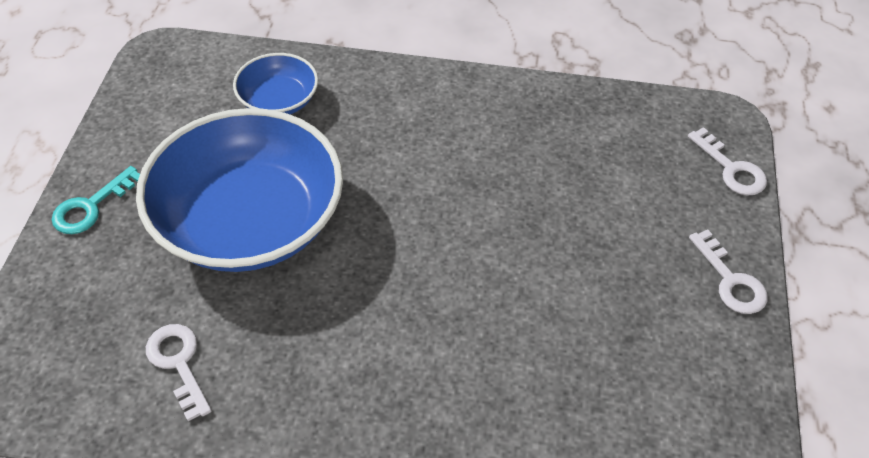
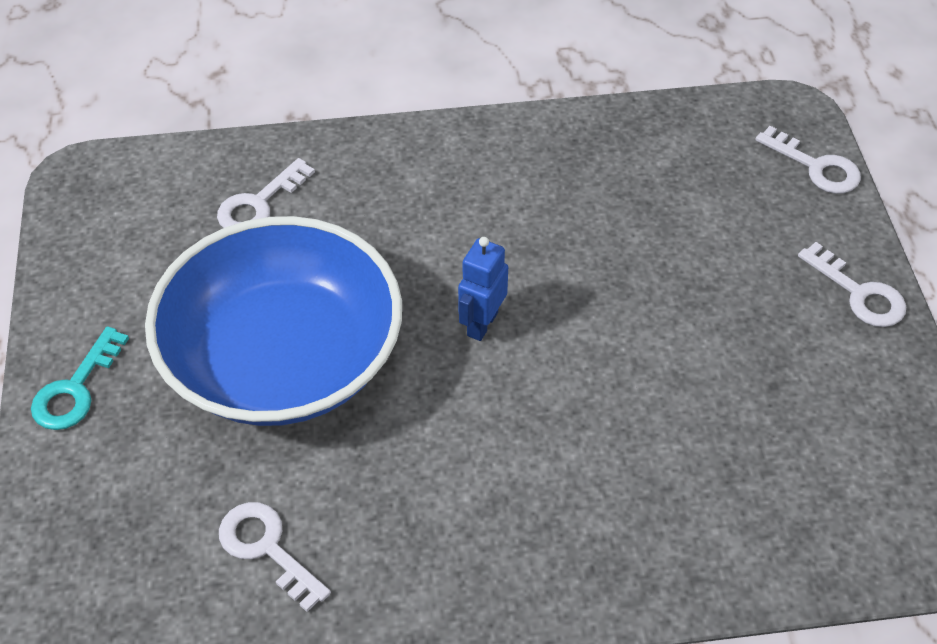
camera: 15 degrees left, 0 degrees up
(278, 100) = (259, 204): blue bowl -> white key
(411, 231) = (482, 324): none -> blue robot

